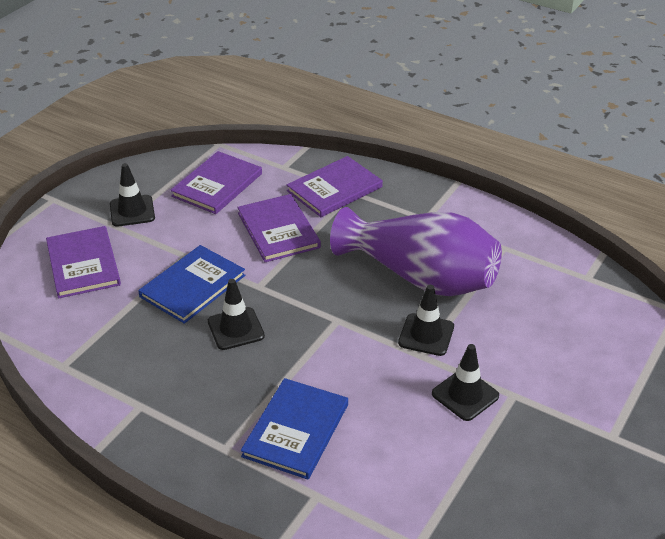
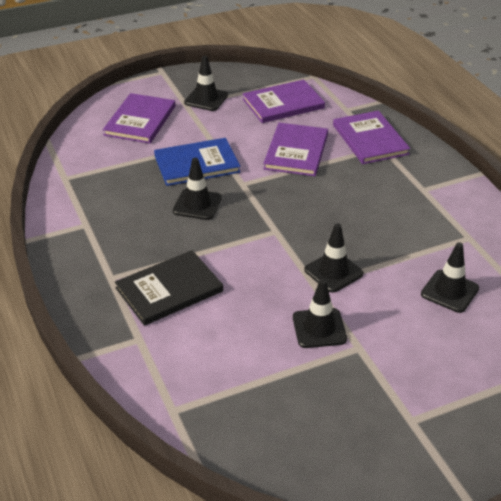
camera: 35 degrees right, 0 degrees up
(296, 430) = (169, 290): blue book -> black book
(334, 189) = (370, 139): purple book -> purple book turned 75 degrees clockwise
(420, 277) = (373, 229): purple vase -> none
(534, 305) = (449, 291): none -> black traffic cone

